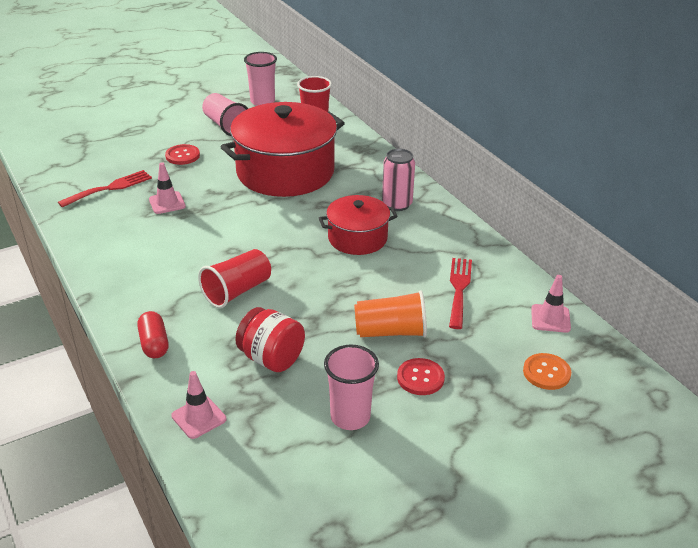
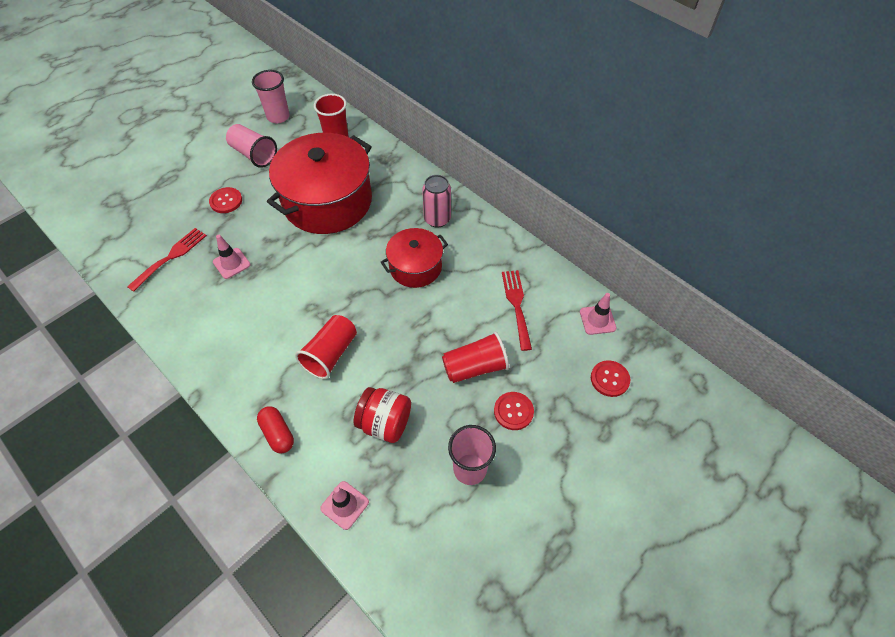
camera: 15 degrees left, 20 degrees up
(390, 332) = (475, 367): orange cup -> red cup
(546, 373) = (609, 379): orange button -> red button

